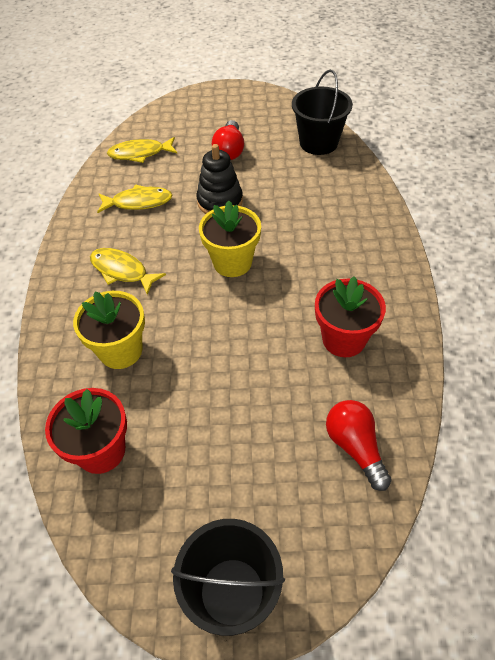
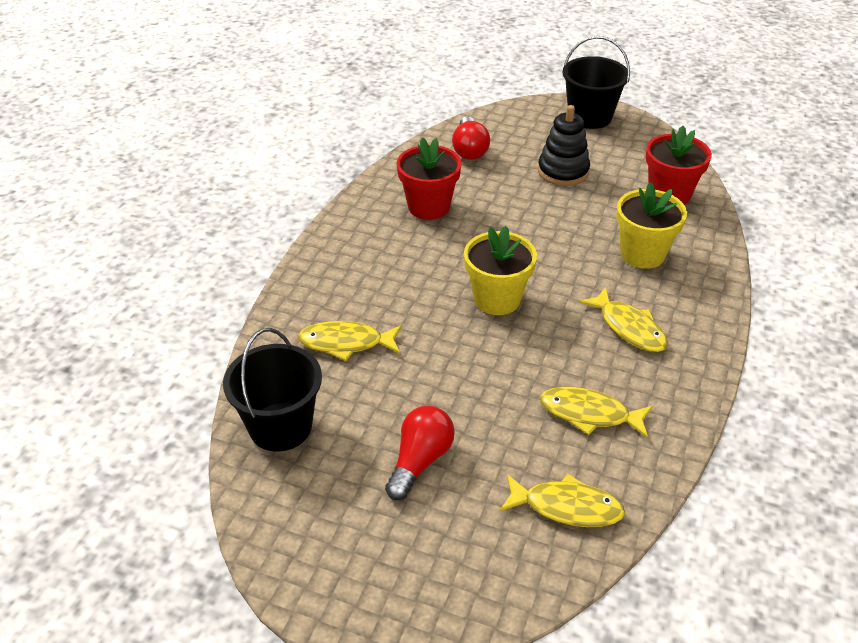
camera: 160 degrees left, 10 degrees down
(220, 201) = (476, 378): black stacking toy -> black stacking toy (563, 171)
(319, 197) = (346, 343): none -> yellow fish

